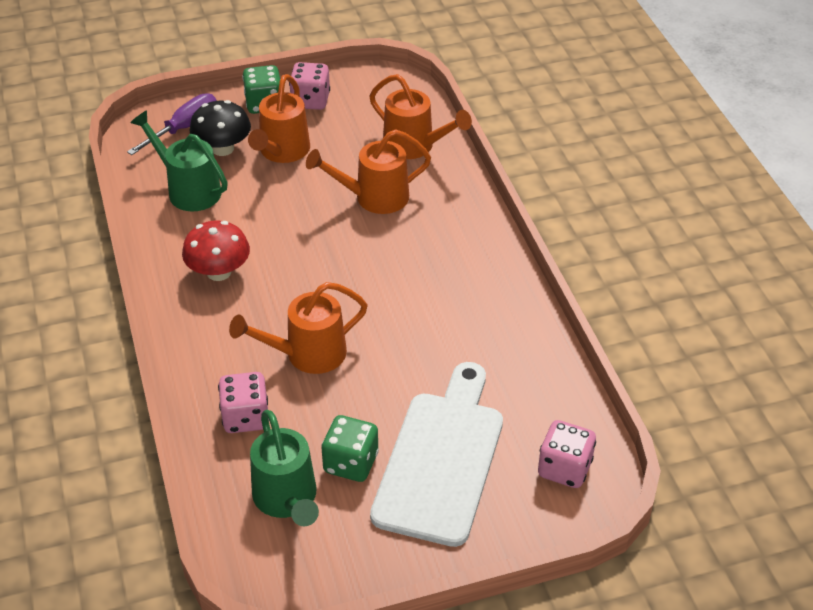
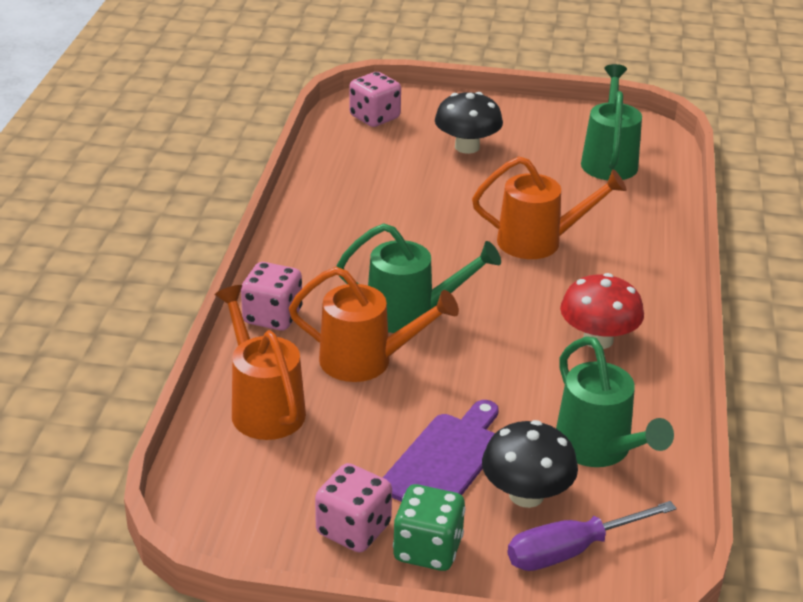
camera: 155 degrees left, 10 degrees down
(246, 417) = (621, 216): pink dice -> pink dice (272, 316)
(281, 152) = (445, 460): orange watering can -> purple cutting board
(351, 463) = (544, 165): green dice -> none
(368, 245) = (412, 314): none -> green watering can
(441, 459) = (467, 147): white cutting board -> black mushroom

